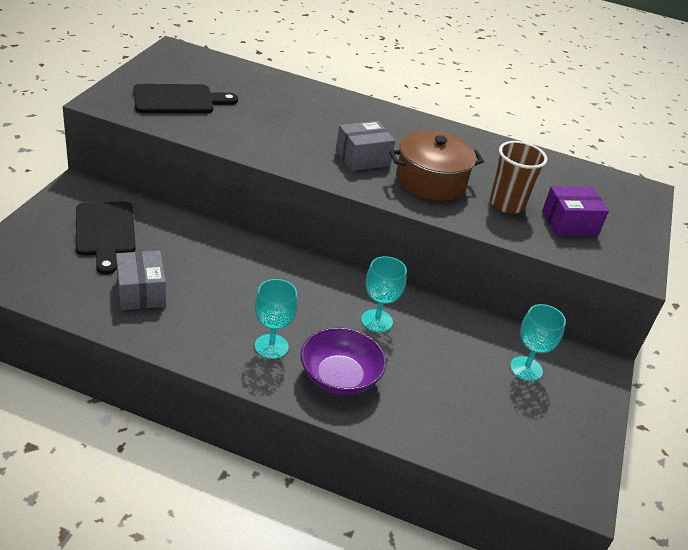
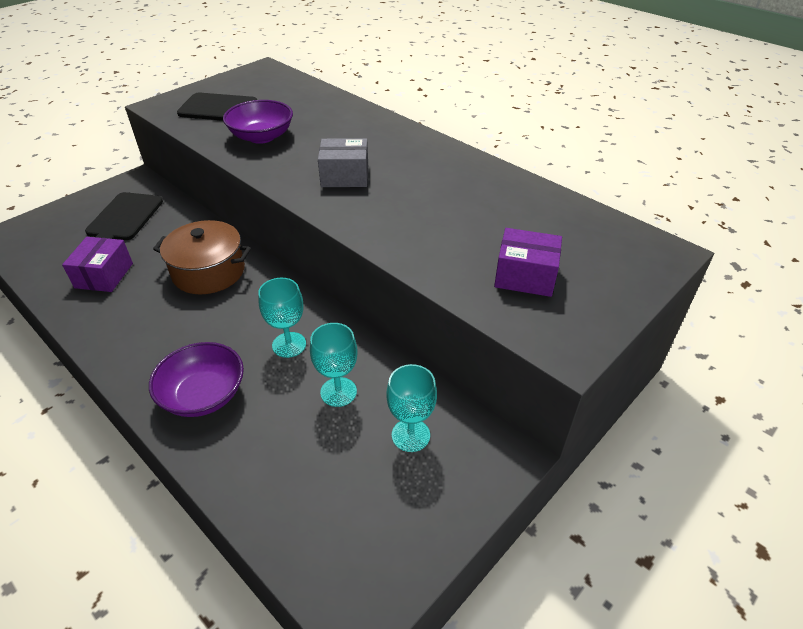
camera: 30 degrees right, 5 degrees up
(141, 292) = (104, 275): grey box -> purple box
(248, 127) = (261, 137): none -> purple bowl
(271, 346) = (168, 348): turquoise goblet -> turquoise goblet (338, 392)
(430, 181) = (396, 207): brown pot -> brown pot (209, 271)
(507, 204) = (464, 243): brown cup -> none

